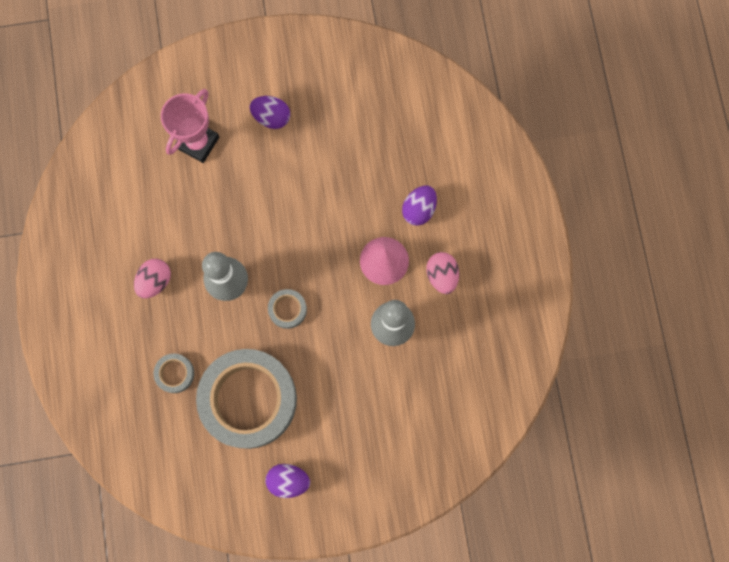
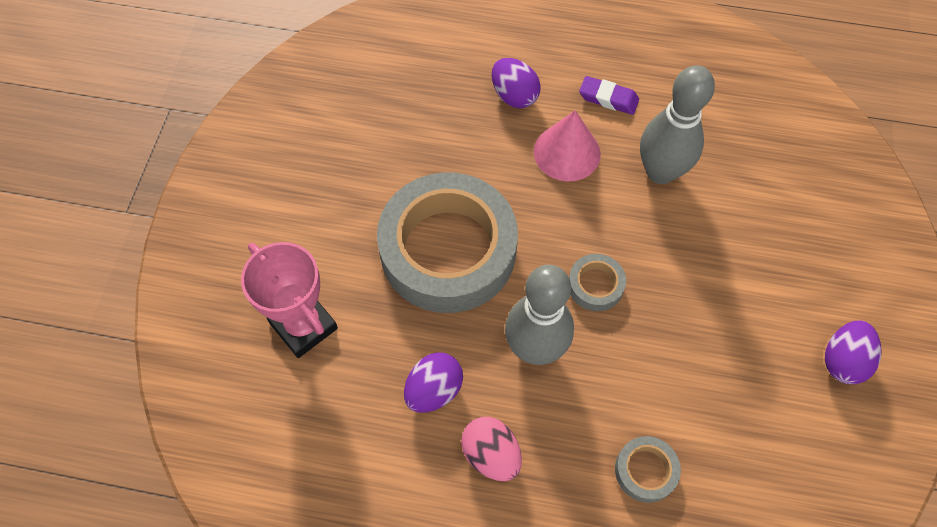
camera: 70 degrees left, 15 degrees down
(248, 399) = (712, 377): grey tape -> grey tape (448, 250)
(271, 117) = (313, 220): purple egg -> purple egg (434, 390)
(441, 275) = (608, 98): pink egg -> purple eraser

